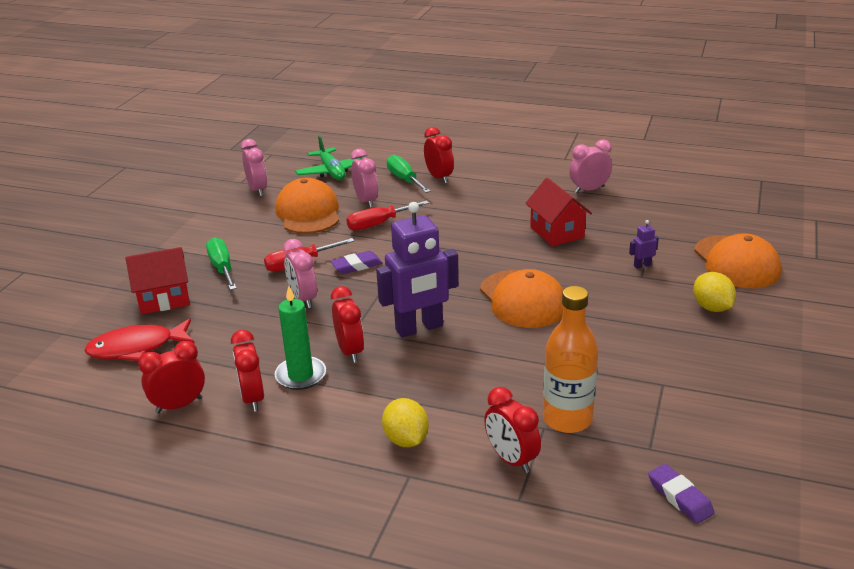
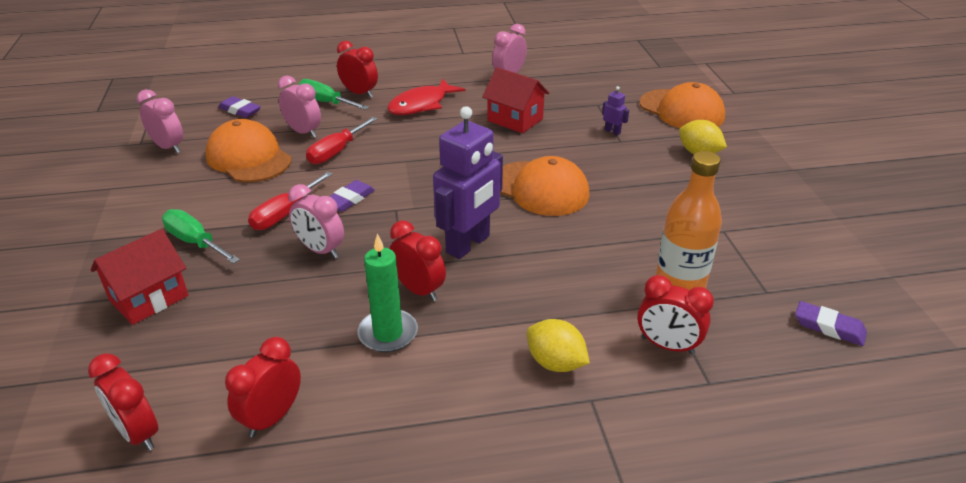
camera: 30 degrees left, 5 degrees up
(137, 348) = (159, 367): red fish -> red fish (421, 105)
(252, 398) = (355, 377): red clock -> red clock (138, 433)
(332, 172) = (240, 110): green plane -> purple eraser
(642, 265) = (612, 131): purple robot -> purple robot turned 90 degrees clockwise

